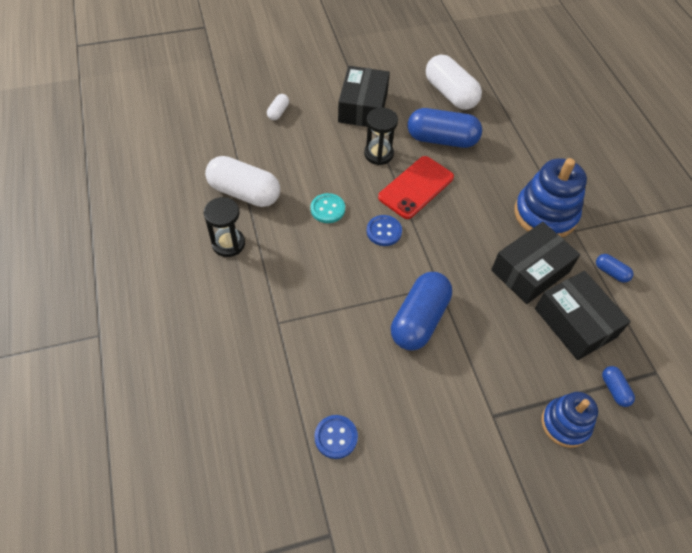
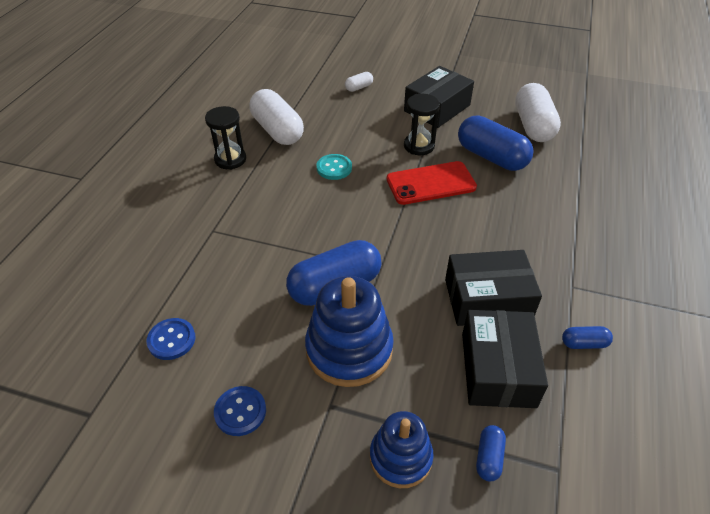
camera: 35 degrees right, 10 degrees down
(384, 231) = (368, 204): blue button -> blue button (240, 412)
(545, 214) = (549, 258): blue stacking toy -> blue stacking toy (349, 349)
(611, 272) = (584, 343): blue capsule -> blue capsule turned 75 degrees counterclockwise

